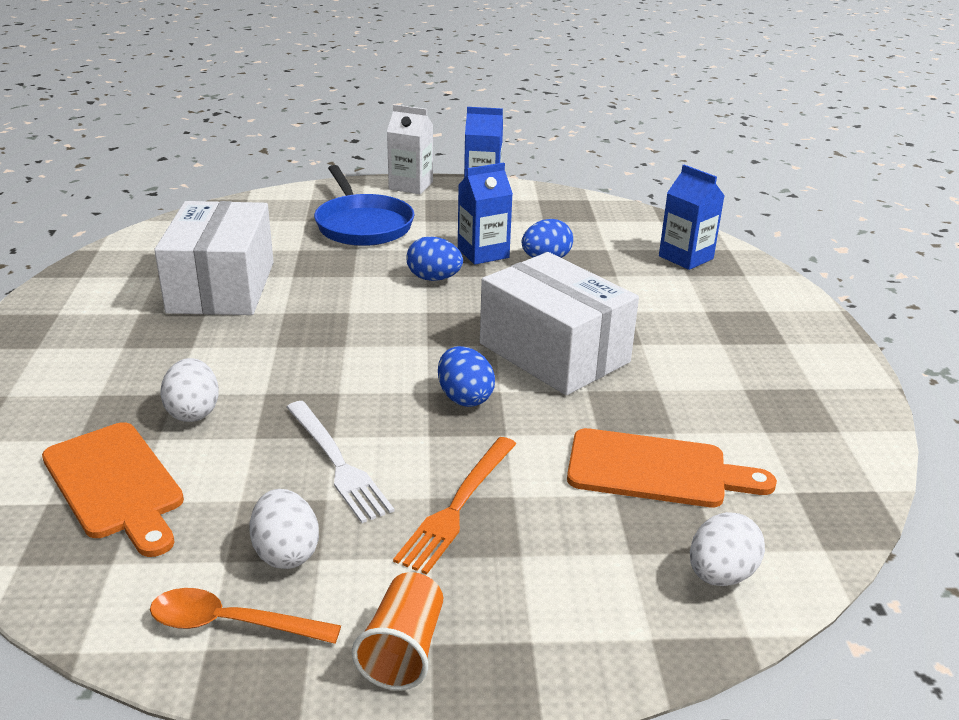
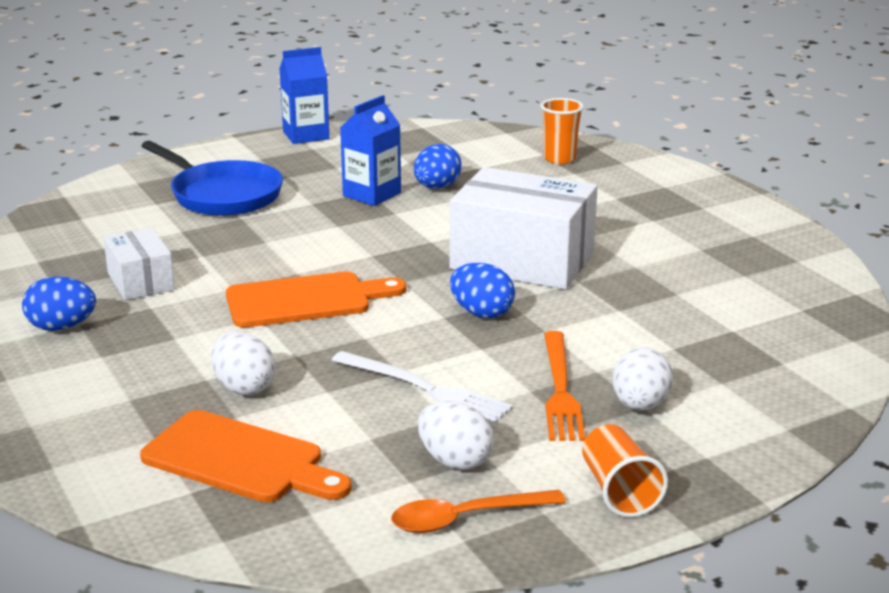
camera: 25 degrees left, 5 degrees down
(222, 287) = (141, 281): white box -> white box, size x0.53
(411, 186) = (231, 149): white carton -> none
(434, 278) = (348, 226): blue egg -> blue egg (62, 327)
(656, 470) = (688, 323): orange cutting board -> orange cutting board (305, 300)
(686, 257) = (559, 159): blue carton -> orange cup
(720, 575) = (798, 377): white egg -> white egg (640, 405)

